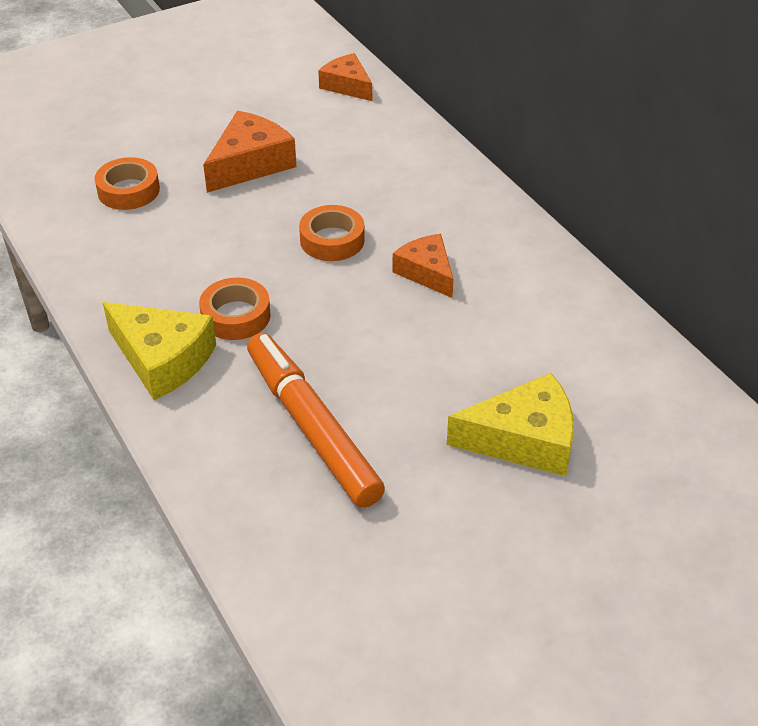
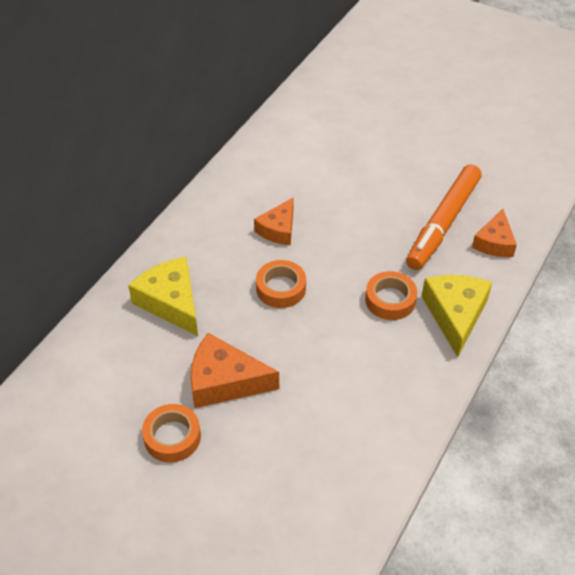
camera: 120 degrees left, 5 degrees up
(128, 190) = (312, 443): orange tape -> orange tape (172, 437)
(347, 86) = (71, 374): orange cheese -> orange cheese (494, 242)
(524, 439) = (379, 145): yellow cheese -> yellow cheese (171, 302)

